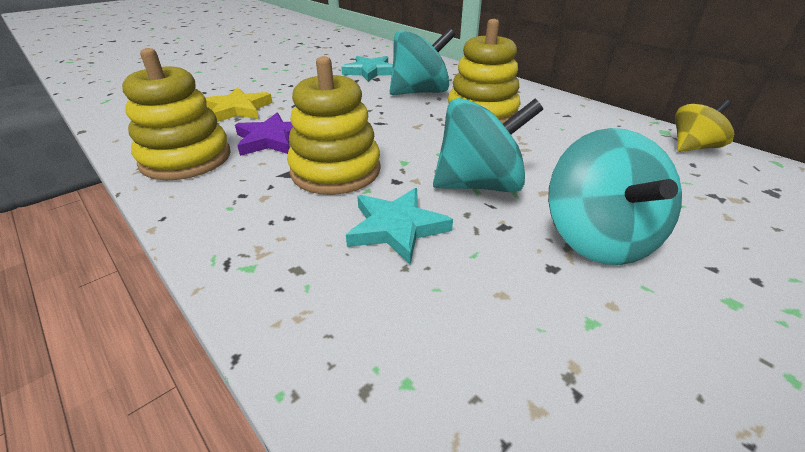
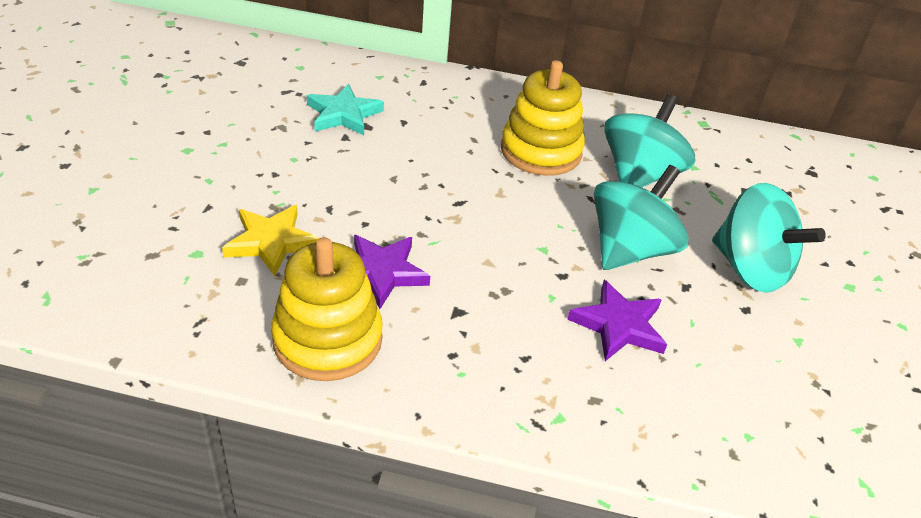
camera: 40 degrees left, 5 degrees up
(336, 171) = (498, 287): yellow stacking toy -> none
(396, 228) = (619, 325): turquoise star -> purple star
(420, 92) = (445, 136): turquoise spinning top -> turquoise spinning top (639, 175)
(692, 147) = (735, 138): yellow spinning top -> none

